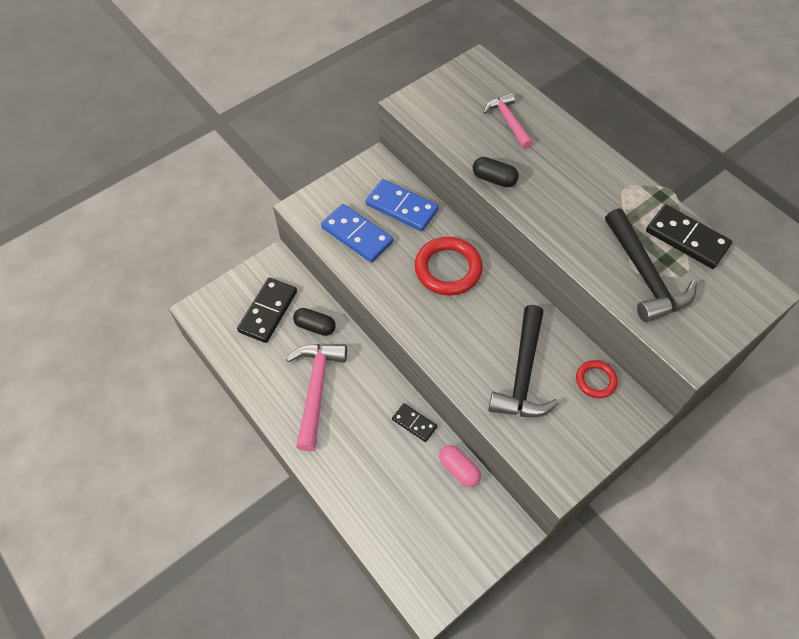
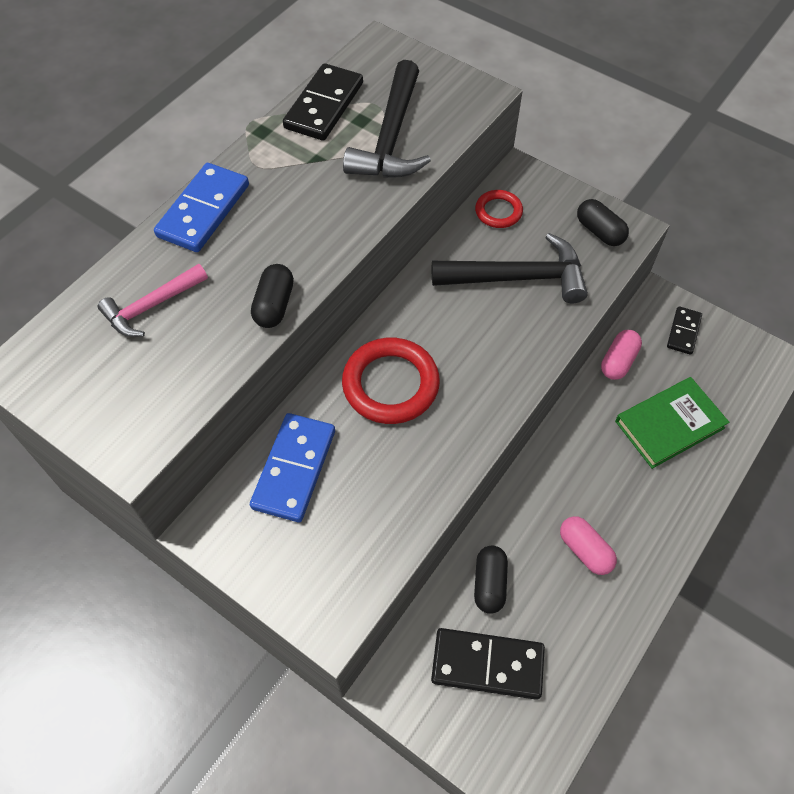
camera: 105 degrees left, 0 degrees up
(316, 389) = (585, 550): pink hammer -> pink capsule
(357, 235) = (364, 519): blue domino -> blue domino (204, 211)
(392, 485) = (669, 424): none -> green book
(414, 423) = (582, 419): black domino -> black domino (683, 332)
(560, 453) = (599, 231): none -> black capsule
(644, 275) = (391, 137): black hammer -> black hammer turned 135 degrees clockwise

